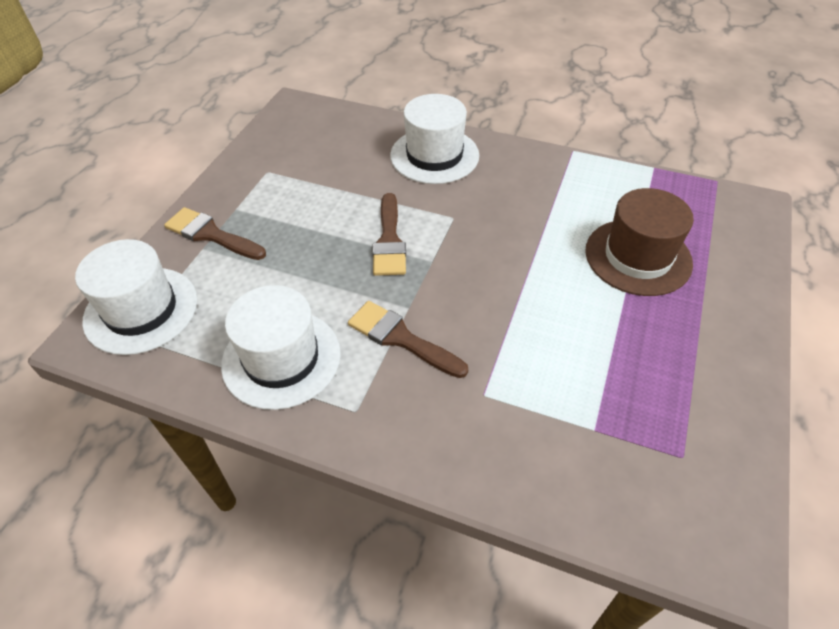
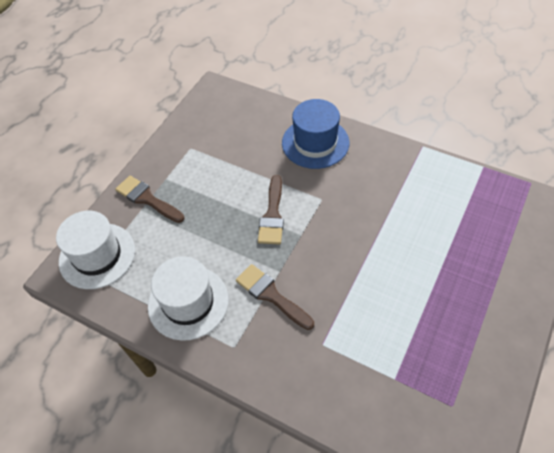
camera: 10 degrees right, 5 degrees up
(434, 155) = (315, 143): white hat -> blue hat
(638, 257) = (454, 245): brown hat -> none

